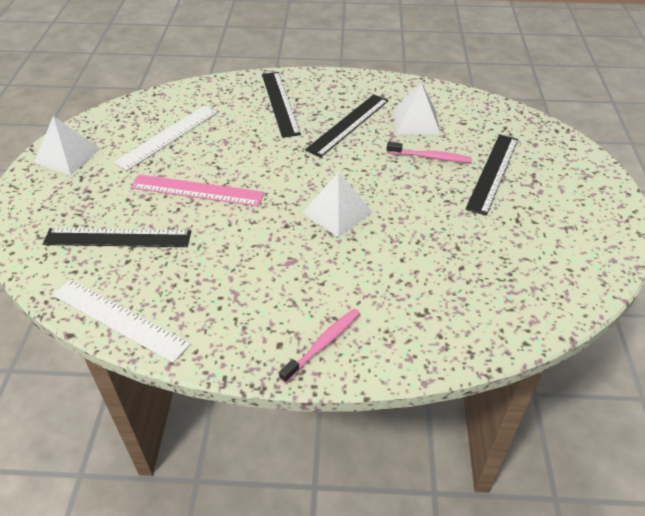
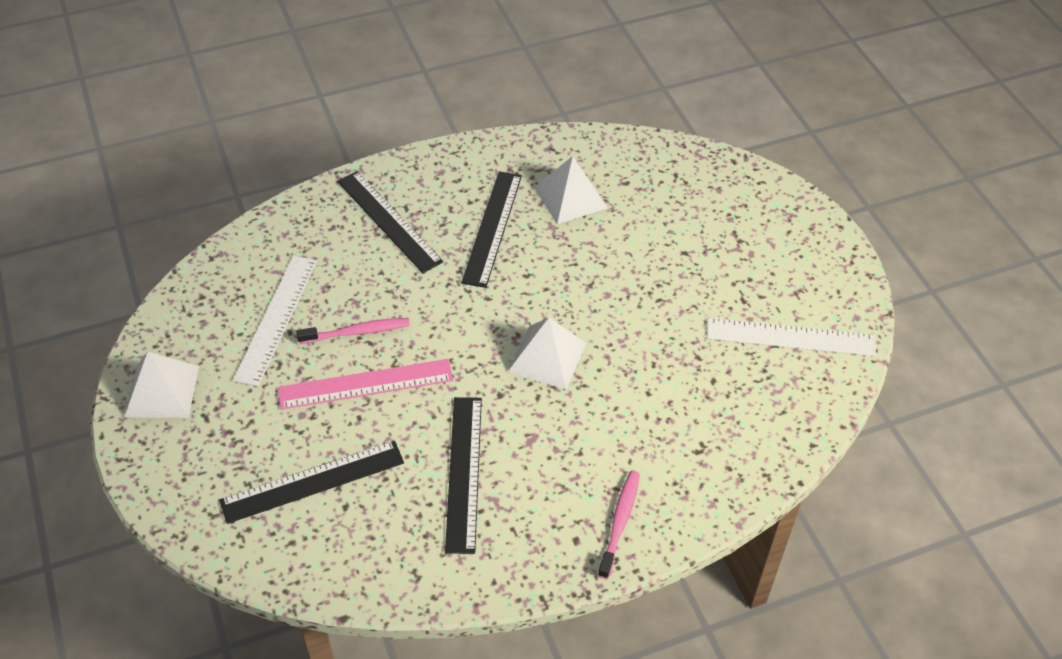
camera: 25 degrees left, 5 degrees up
(119, 319) = (386, 578): white ruler -> white ruler (790, 337)
(430, 157) = (612, 245): pink toothbrush -> pink toothbrush (357, 332)
(493, 173) = (690, 245): black ruler -> black ruler (464, 472)

